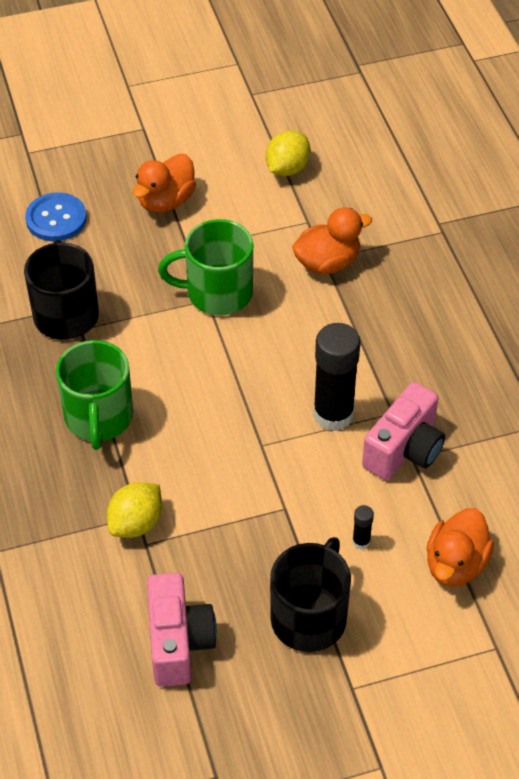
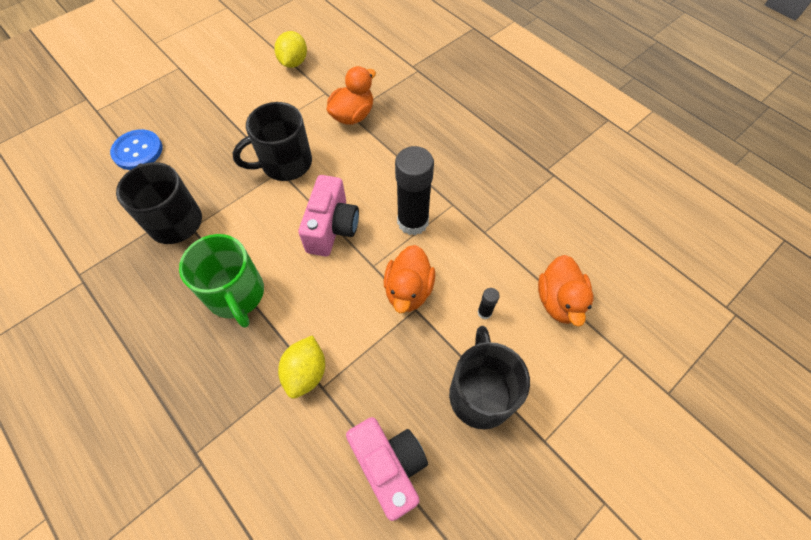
camera: 25 degrees left, 10 degrees up
(166, 201) = (217, 111): orange duck -> orange duck (408, 290)
(217, 293) = (285, 163): green mug -> black mug
(404, 450) = (476, 228): pink camera -> pink camera (332, 228)

